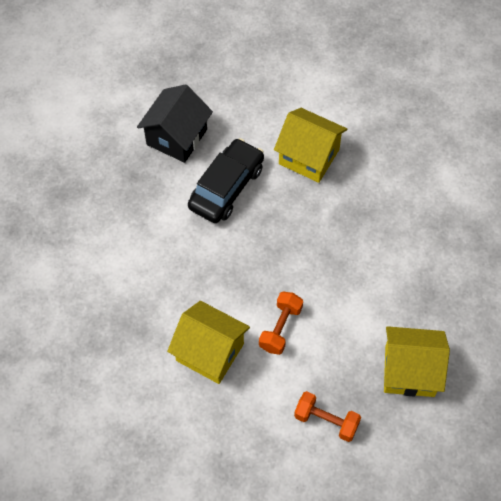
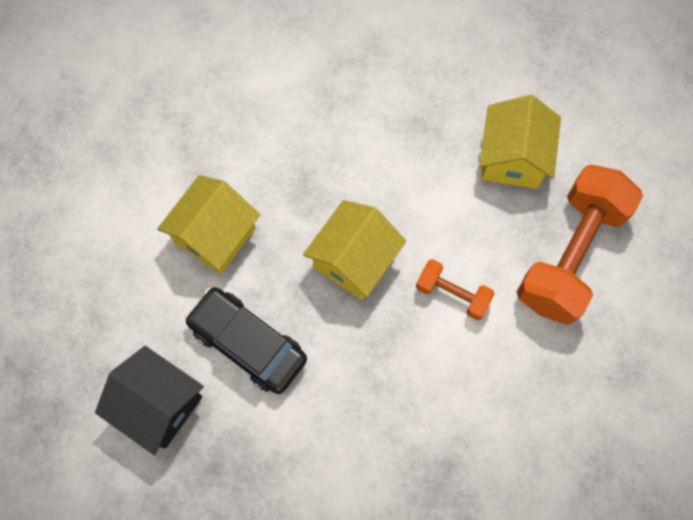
camera: 85 degrees left, 10 degrees up
(210, 352) = (480, 381): yellow house -> yellow house (354, 260)
(326, 421) = (569, 254): orange dumbbell -> orange dumbbell, size x2.06

